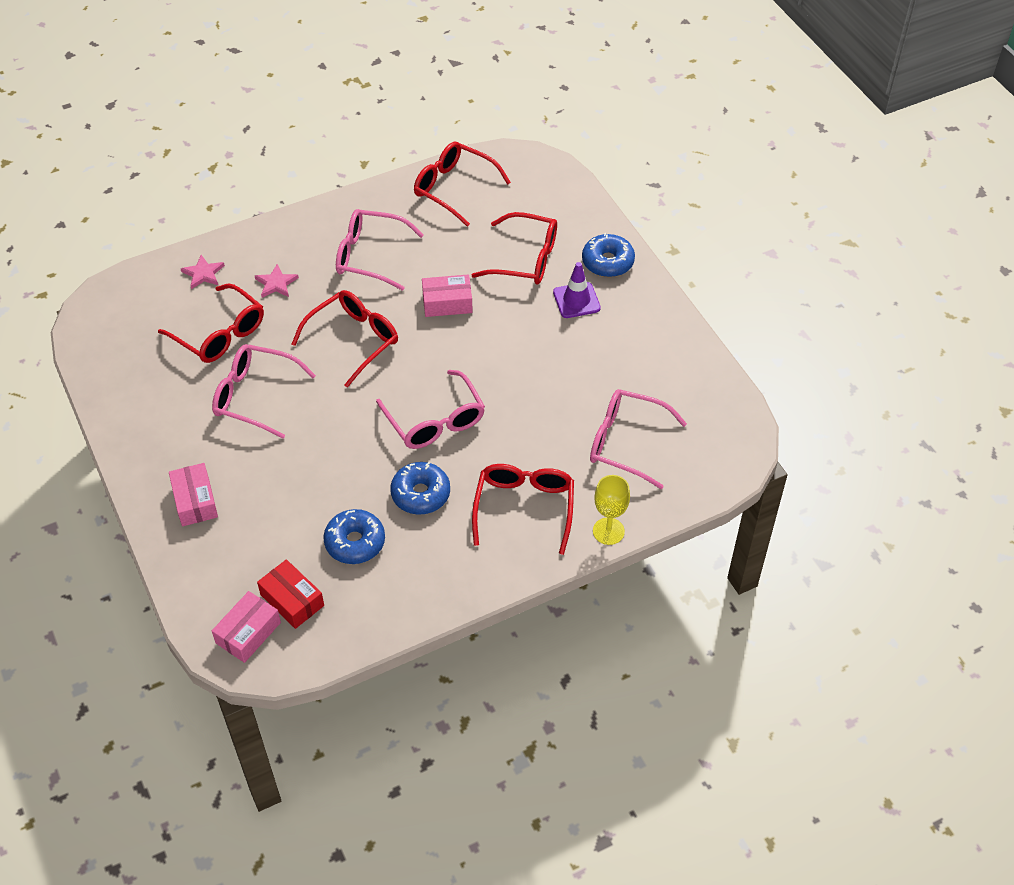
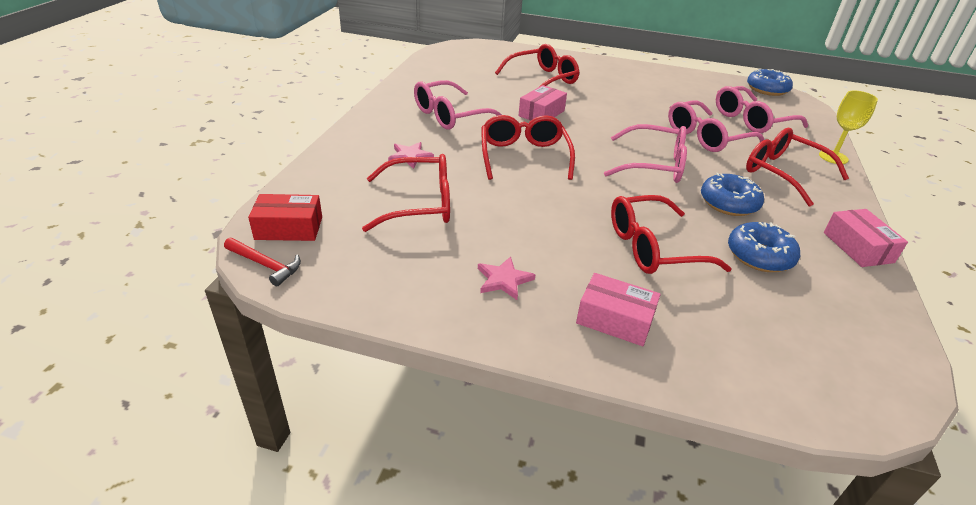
camera: 50 degrees left, 15 degrees down
(84, 319) = (265, 265): none -> red hammer
(203, 274) = (338, 179): pink star -> pink star (504, 280)
(248, 633) = (844, 377): pink box -> pink box (858, 247)
(254, 396) = (520, 222): pink glasses -> pink glasses (706, 137)
(292, 600) = (812, 325): red box -> red box (289, 228)
(453, 188) = (441, 70): red glasses -> red glasses (652, 247)
(576, 300) = (602, 82): purple traffic cone -> none
(607, 262) = (583, 64): blue donut -> blue donut (767, 89)

